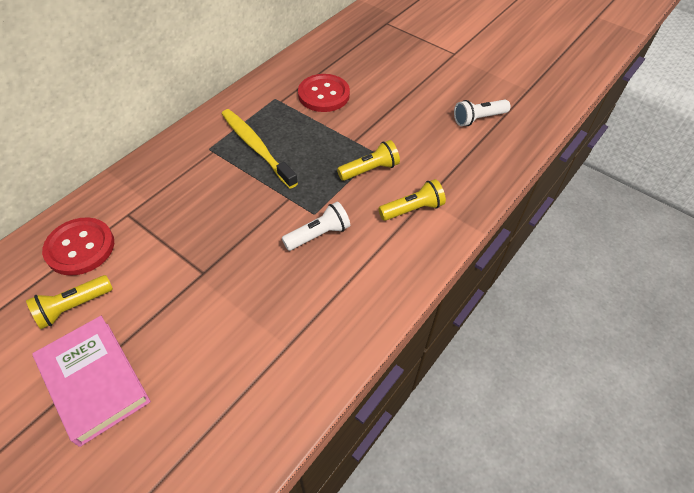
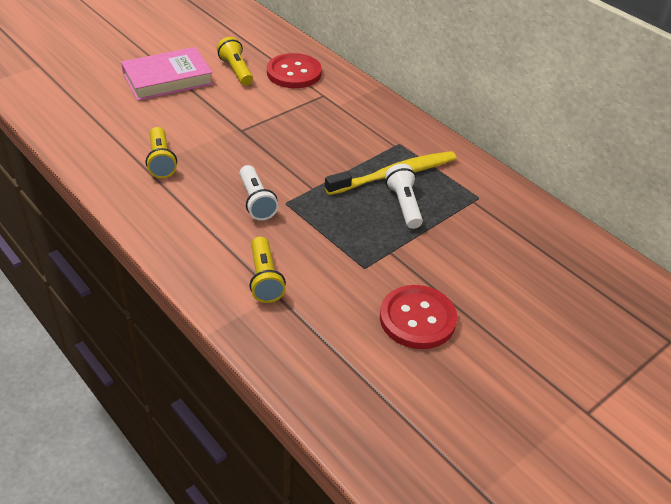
camera: 100 degrees right, 10 degrees down
(324, 95) = (483, 239): red button -> red button (417, 319)
(369, 170) = (337, 256): yellow flashlight -> yellow flashlight (161, 161)
(478, 119) = (414, 393): white flashlight -> white flashlight (404, 205)

